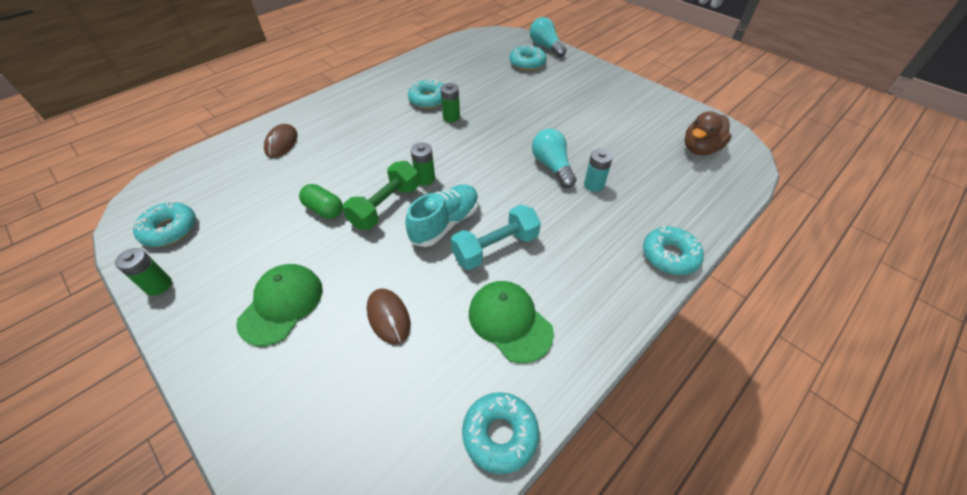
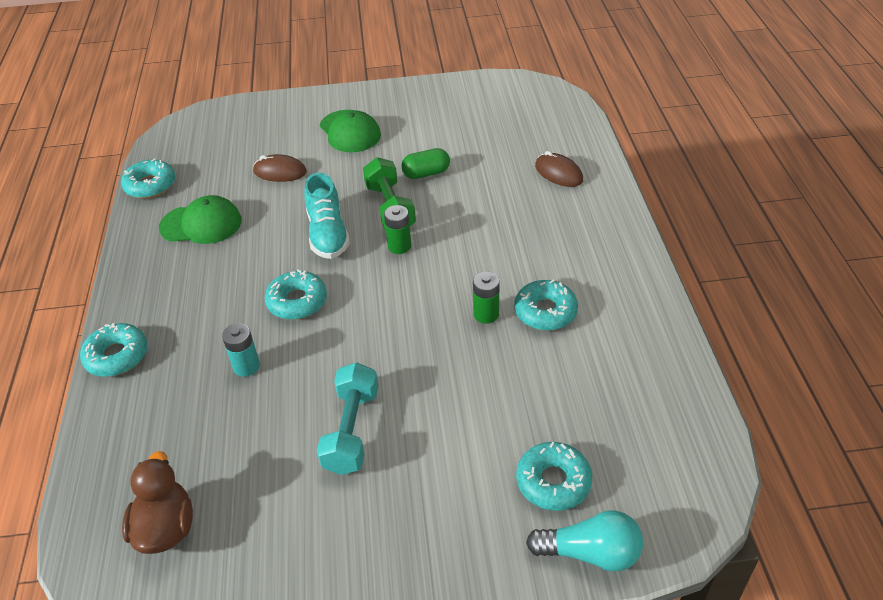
camera: 130 degrees right, 5 degrees down
(158, 285) = (430, 88): green battery -> none
(170, 229) = (488, 98): turquoise donut -> turquoise donut (297, 301)
(495, 248) = (267, 250): turquoise dumbbell -> turquoise dumbbell (351, 430)
(552, 166) = (309, 351): turquoise light bulb -> none

